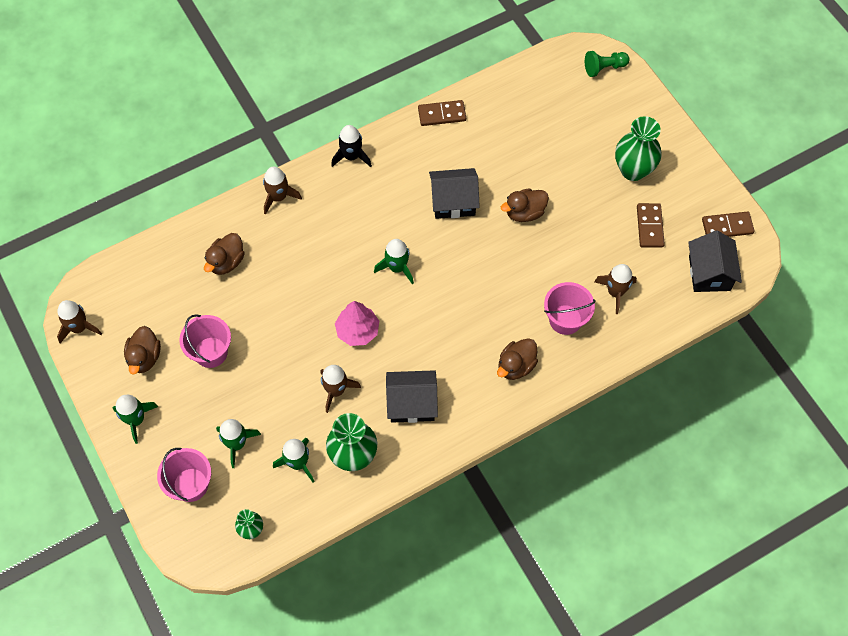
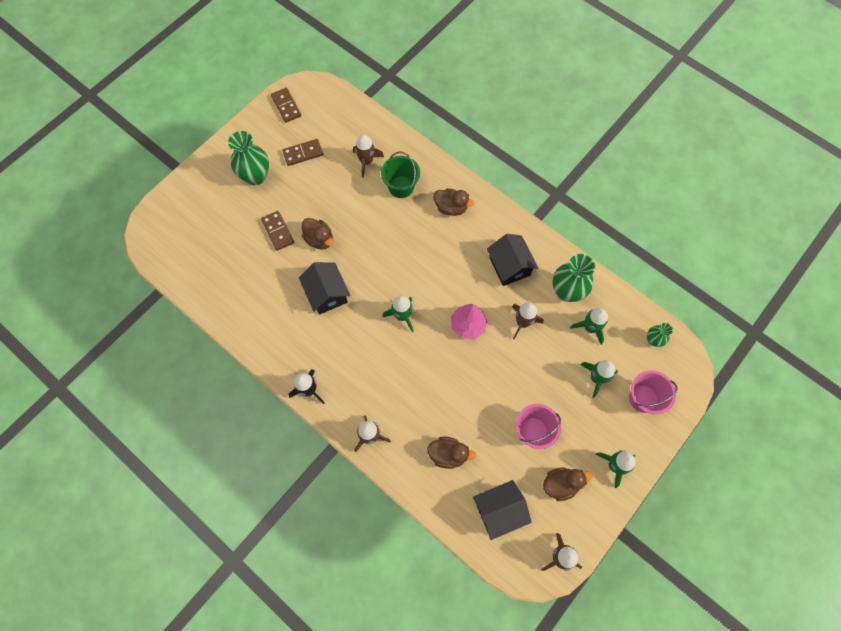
camera: 110 degrees left, 5 degrees up
(442, 114) = (243, 331): brown domino -> brown domino (278, 231)
(565, 319) = (401, 187): pink bucket -> green bucket
(604, 68) = (161, 221): green pawn -> none
(709, 273) = (329, 109): black house -> black house (499, 510)

